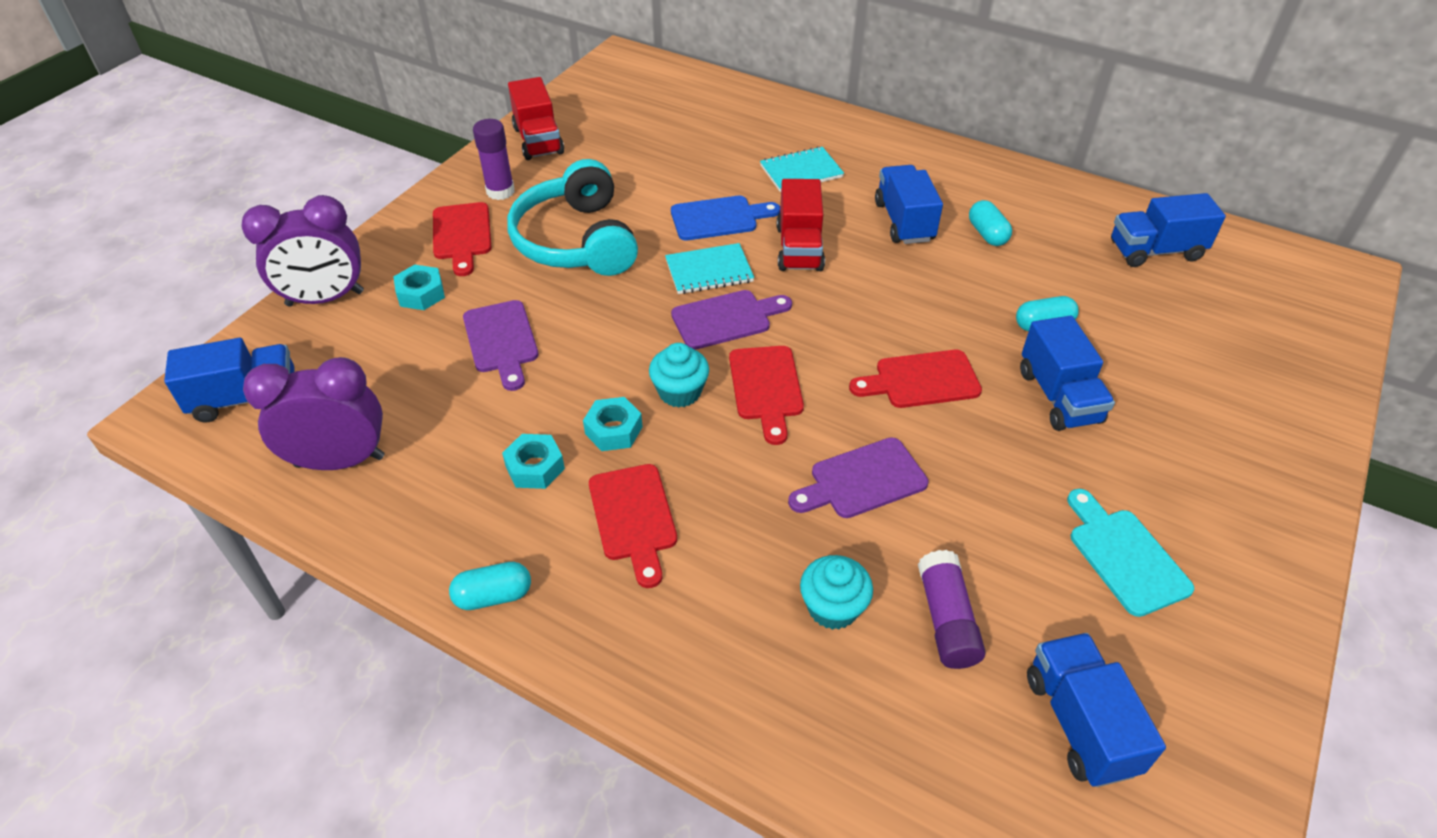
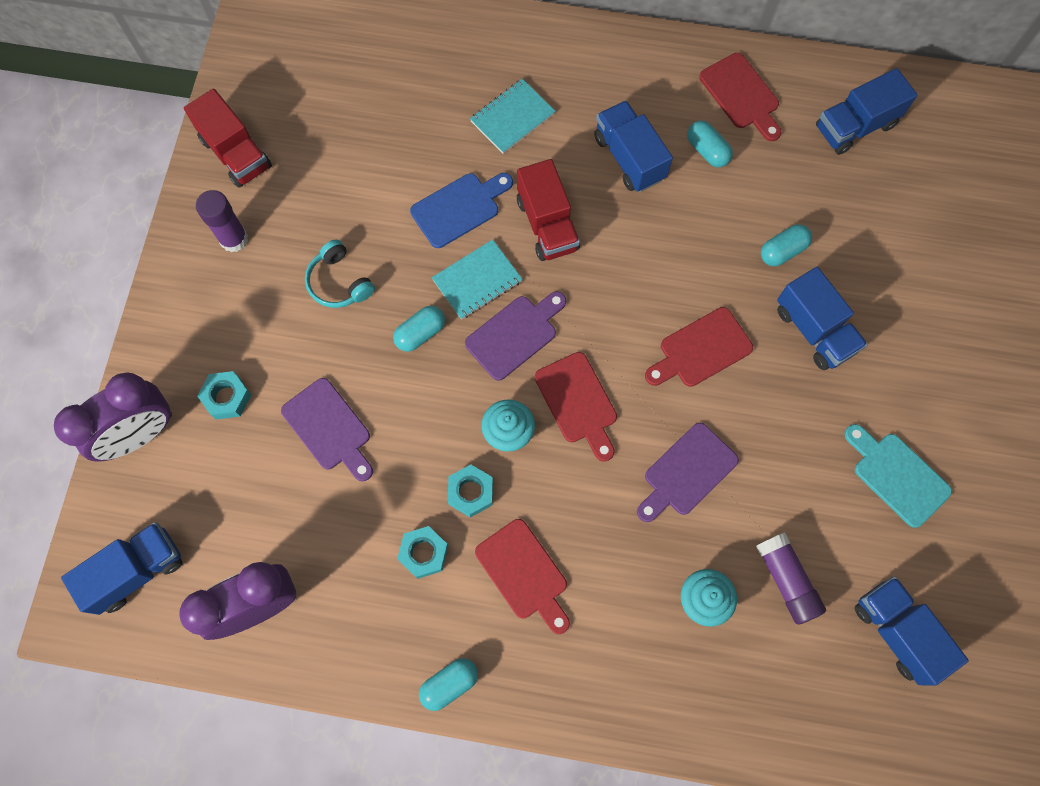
camera: 20 degrees left, 25 degrees up
(462, 235) = (226, 310): red cutting board -> red cutting board (741, 95)
(576, 241) = (339, 282): turquoise headphones -> turquoise headphones, size x0.50
(632, 294) = (420, 333): none -> turquoise capsule

